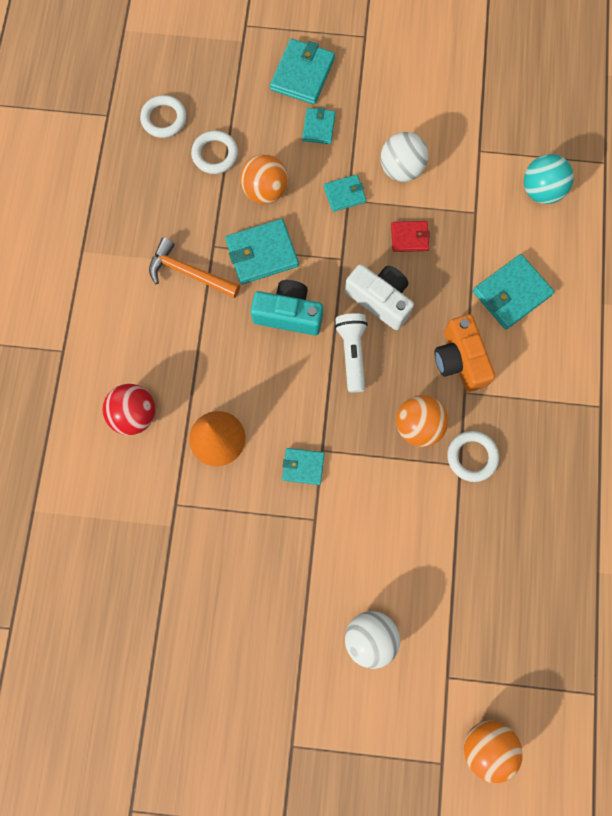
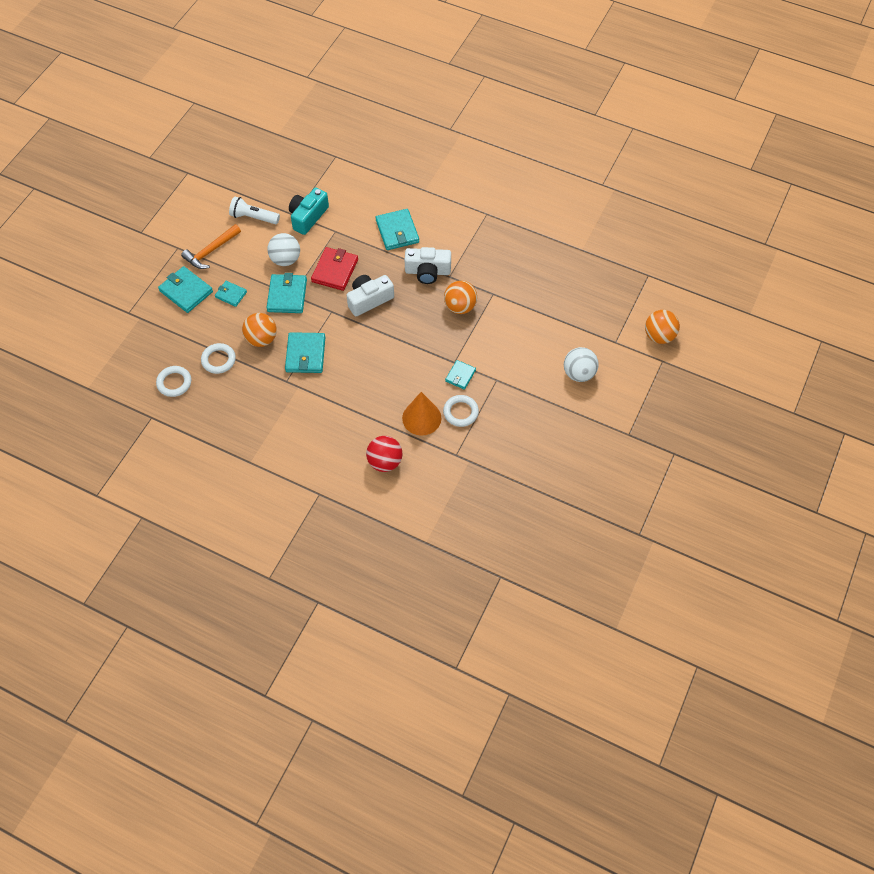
camera: 70 degrees left, 15 degrees down
(189, 273) = (299, 401): orange hammer -> orange hammer (211, 251)
(288, 314) = (355, 352): turquoise camera -> turquoise camera (308, 217)
(344, 194) = (287, 295): turquoise wallet -> turquoise wallet, size x1.69
(352, 353) = (398, 326): white flashlight -> white flashlight (253, 217)
(409, 237) = (335, 270): red wallet -> red wallet, size x1.69
(460, 360) = (427, 271): orange camera -> white camera
(472, 457) = (490, 286): white ring -> white ring (460, 412)
(541, 191) = (338, 194): turquoise ball -> none

